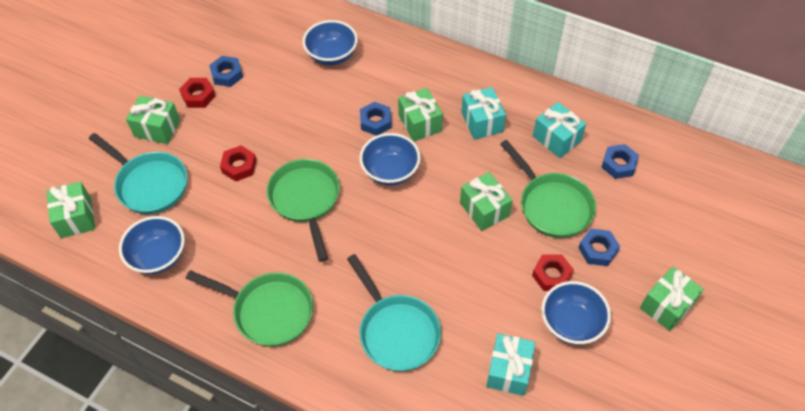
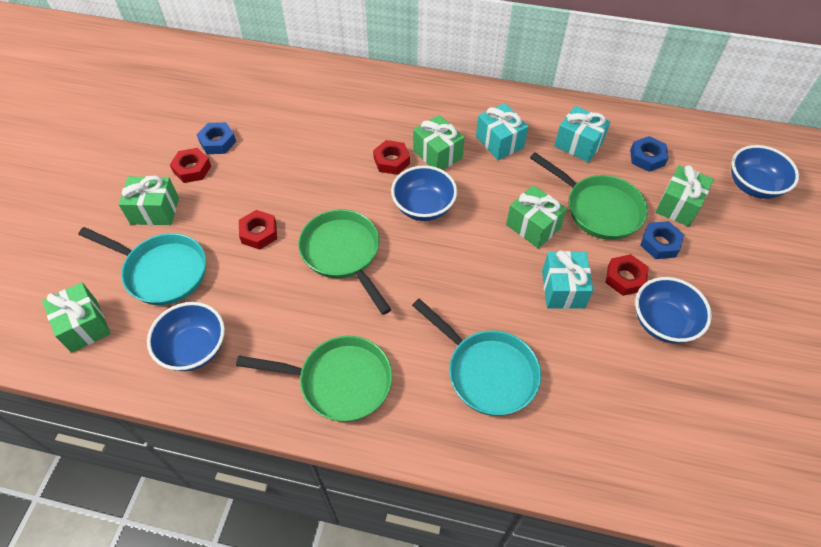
camera: 15 degrees left, 0 degrees up
(331, 55) = (324, 104): blue bowl -> blue bowl (753, 186)
(375, 122) = (391, 161): blue nut -> red nut
(508, 371) = (619, 387): turquoise gift -> turquoise gift (563, 289)
(667, 306) = (747, 284): green gift -> green gift (678, 206)

